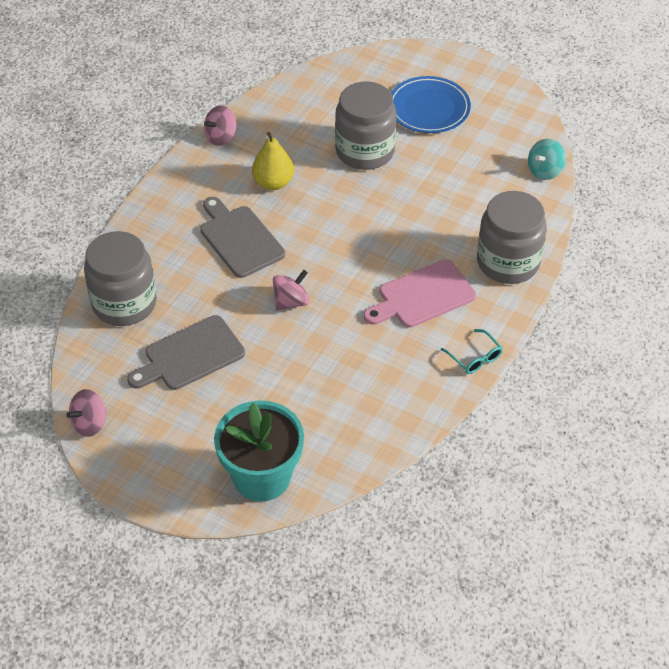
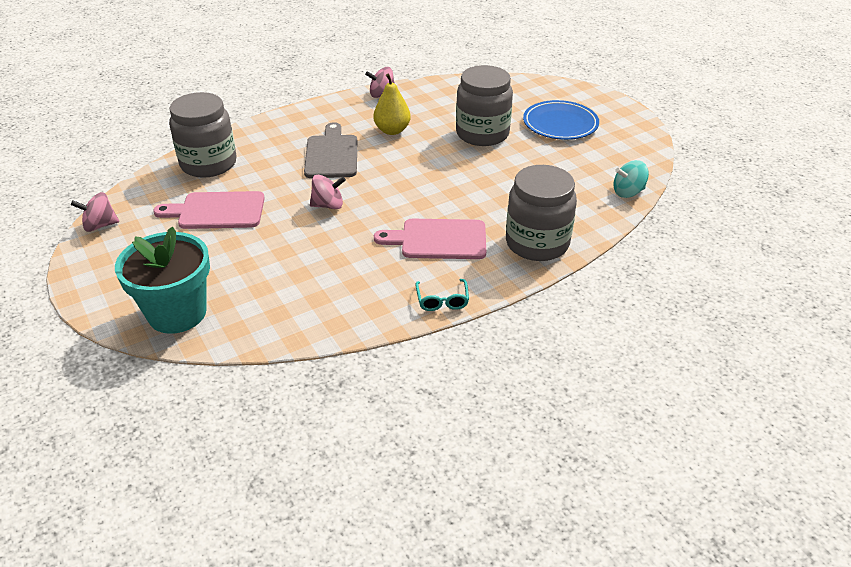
camera: 30 degrees right, 10 degrees down
(190, 355) = (217, 211): grey cutting board -> pink cutting board

